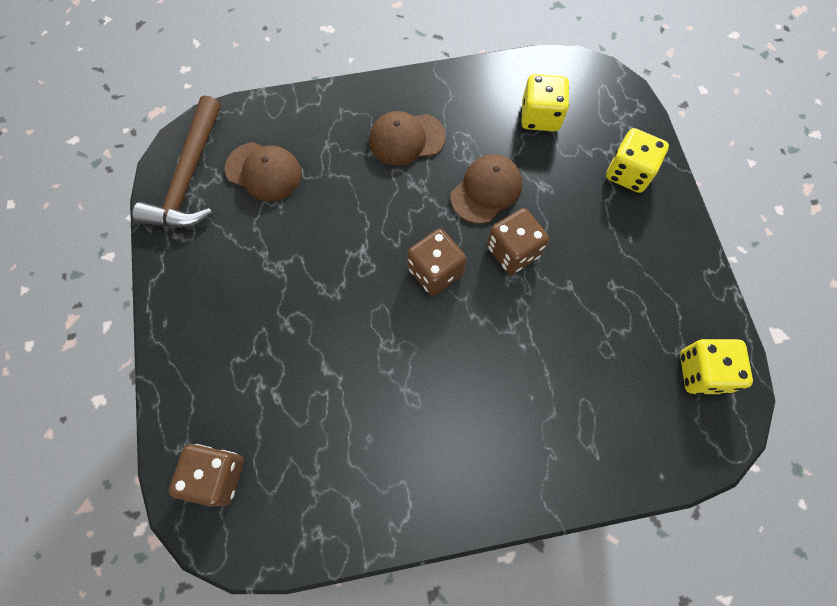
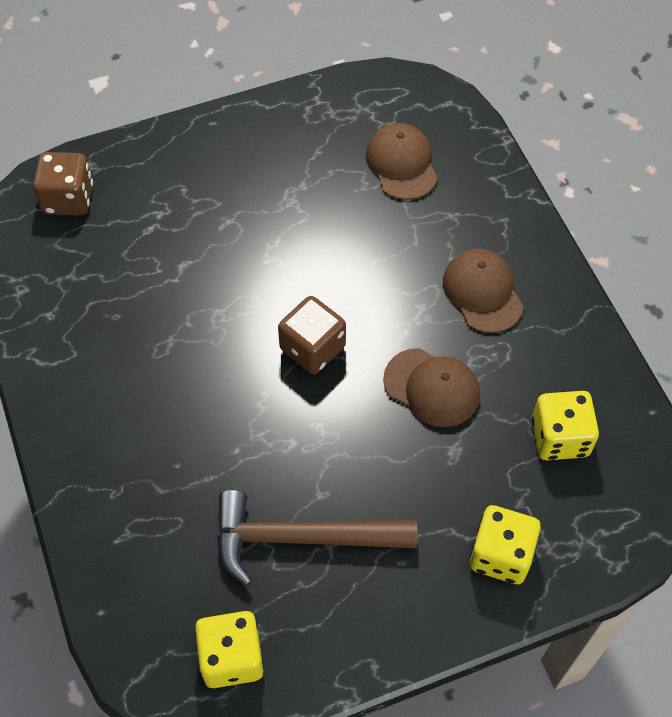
camera: 80 degrees right, 10 degrees down
(188, 177) = (378, 101): brown hammer -> brown hammer (301, 538)
(264, 171) = (401, 164): brown cap -> brown cap turned 150 degrees clockwise
(513, 251) = (355, 426): brown dice -> none

